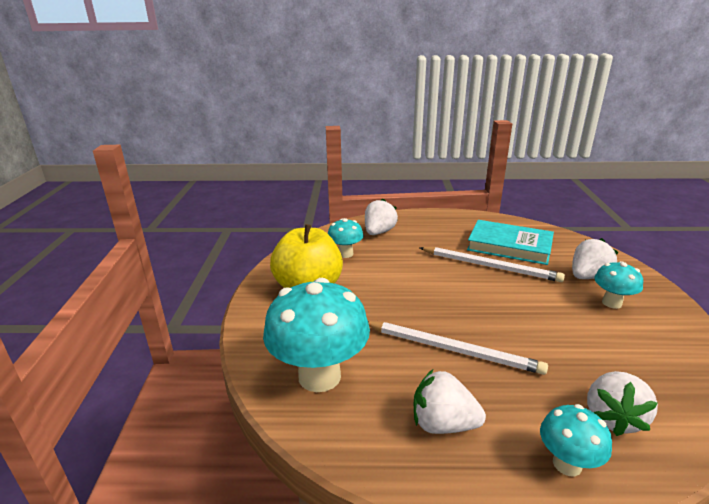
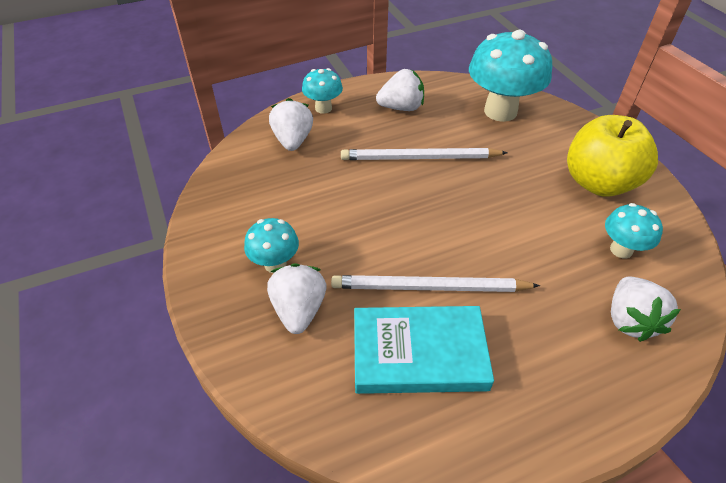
camera: 155 degrees right, 20 degrees up
(588, 276) = (299, 310): white strawberry -> white strawberry turned 150 degrees clockwise

